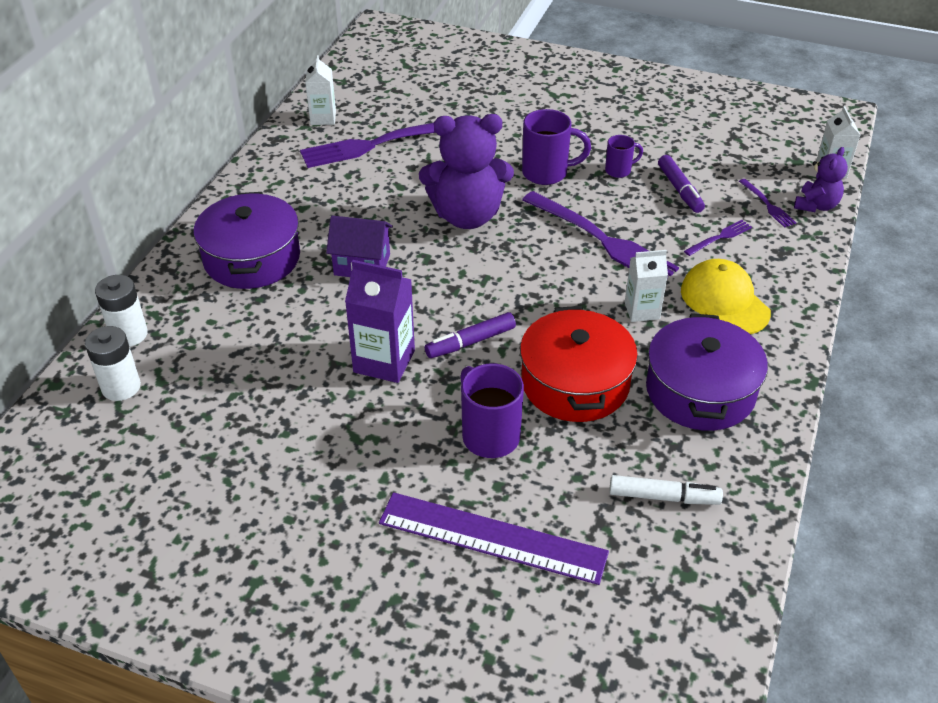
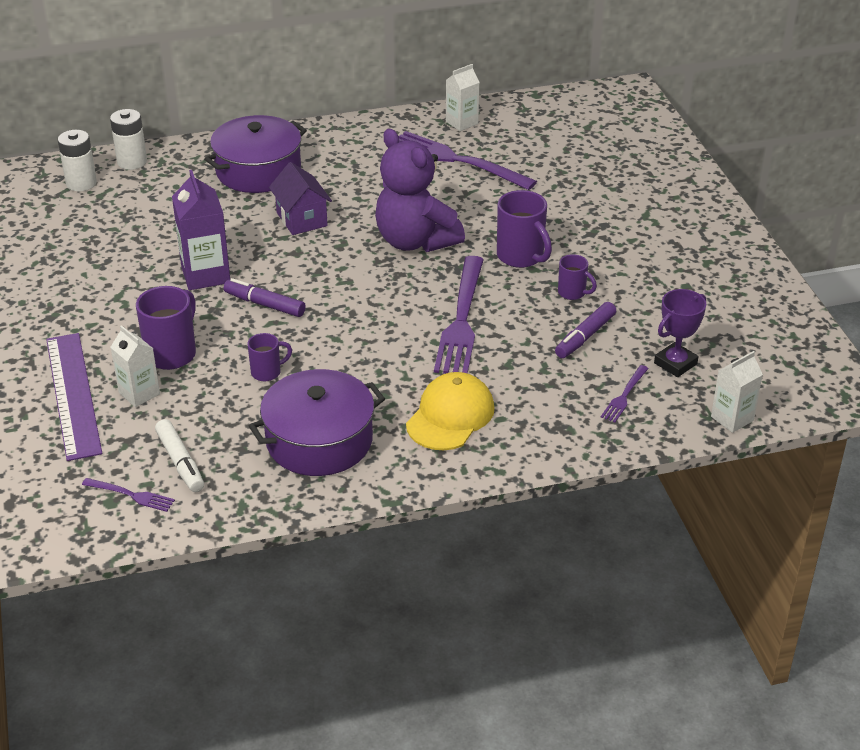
camera: 55 degrees right, 5 degrees down
(575, 383) = (267, 372): red pot -> purple mug
(642, 310) = (390, 375): white carton -> white carton (139, 393)
(720, 237) = (540, 383): purple fork -> purple fork (131, 495)
(748, 165) = (675, 363): none -> purple trophy
(816, 205) = (660, 426): purple teddy bear -> none

